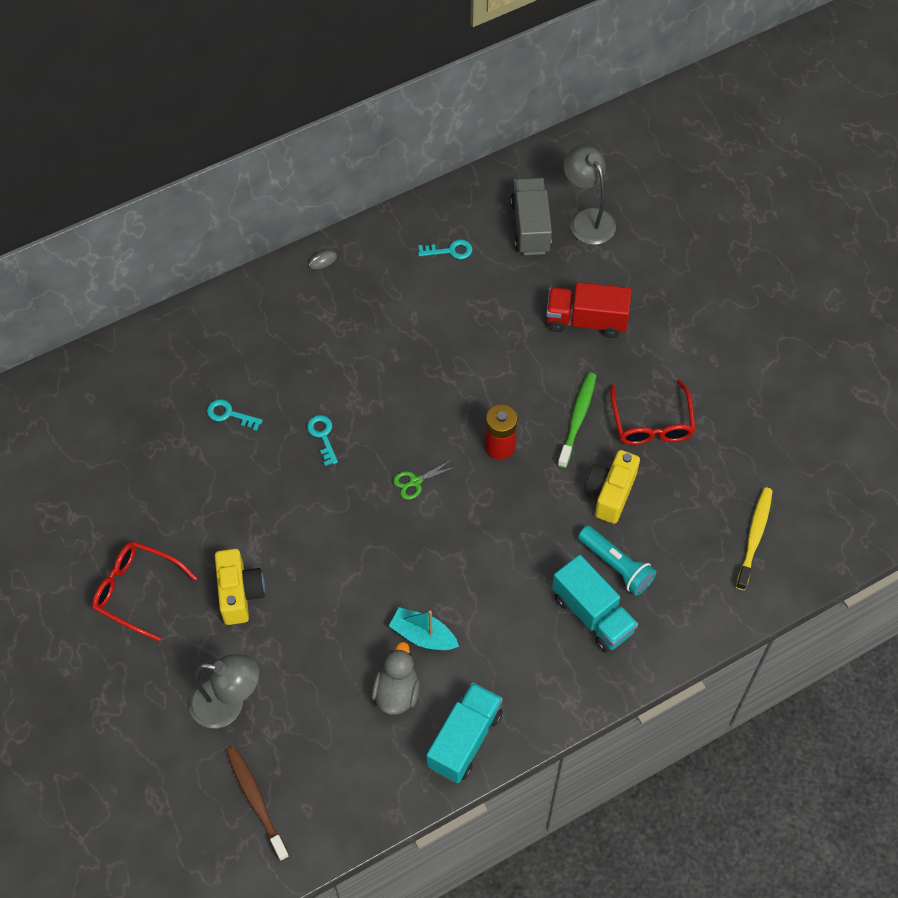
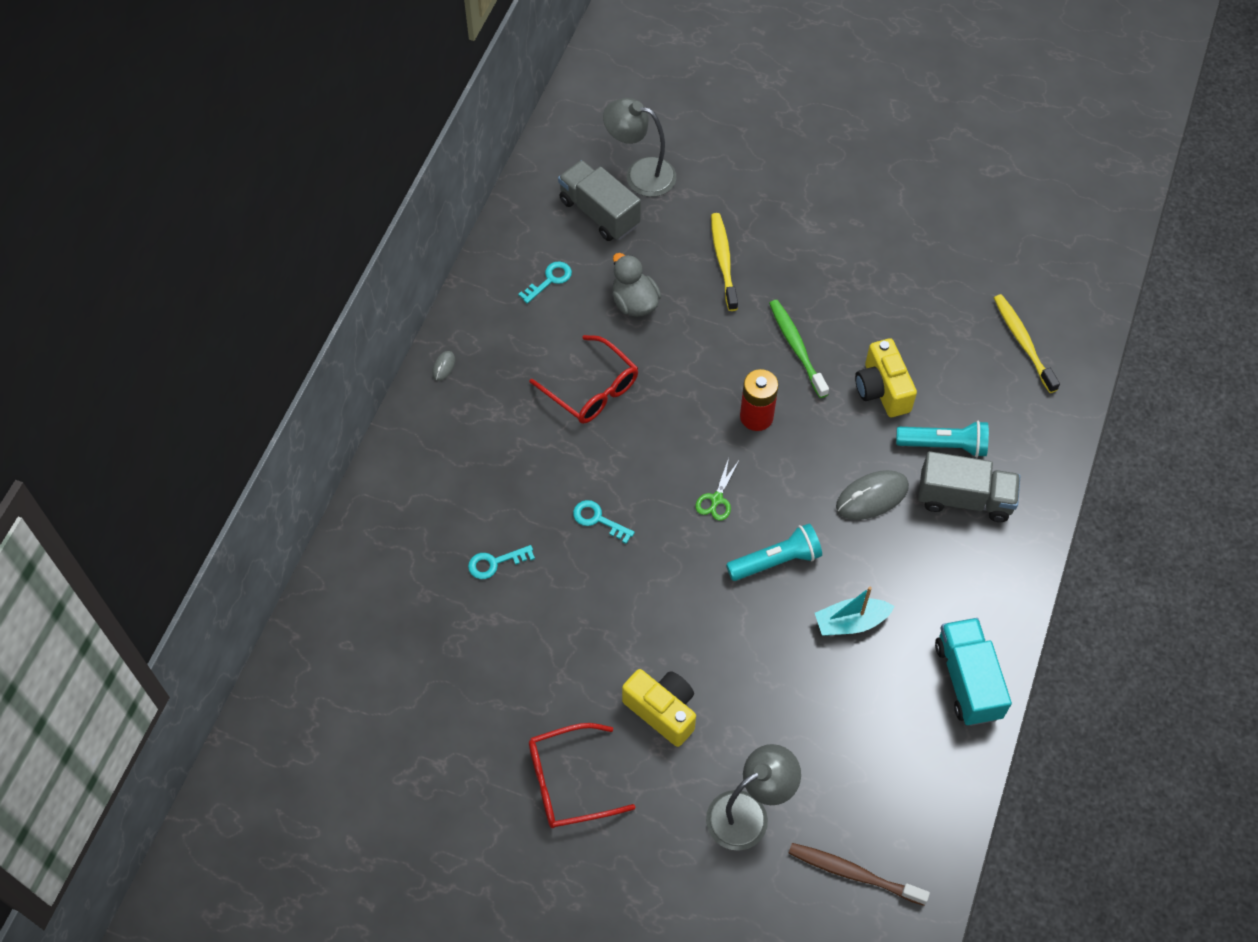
camera: 40 degrees left, 0 degrees up
(396, 692) = (876, 686): grey duck -> grey duck (634, 303)
(414, 554) = (776, 561): none -> turquoise flashlight
(526, 562) = (872, 497): none -> grey mouse
(586, 320) = (723, 261): red truck -> yellow toothbrush
(592, 614) = (964, 498): turquoise truck -> grey truck
(651, 422) = (857, 308): red glasses -> red glasses (591, 389)

